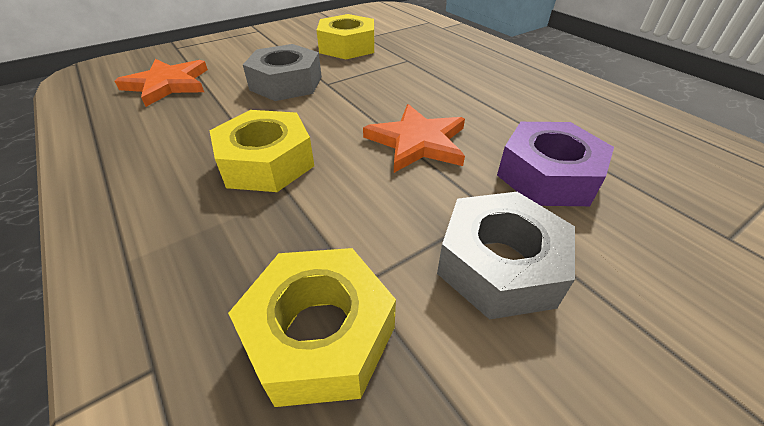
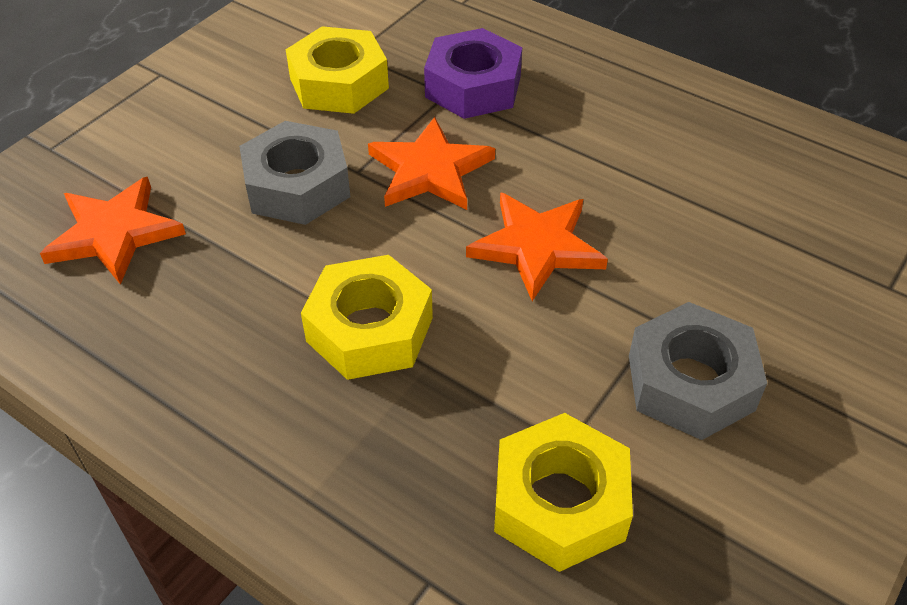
camera: 20 degrees left, 5 degrees up
(372, 90) = (430, 170): none -> orange star
(547, 175) = (702, 257): purple nut -> purple nut (473, 86)

